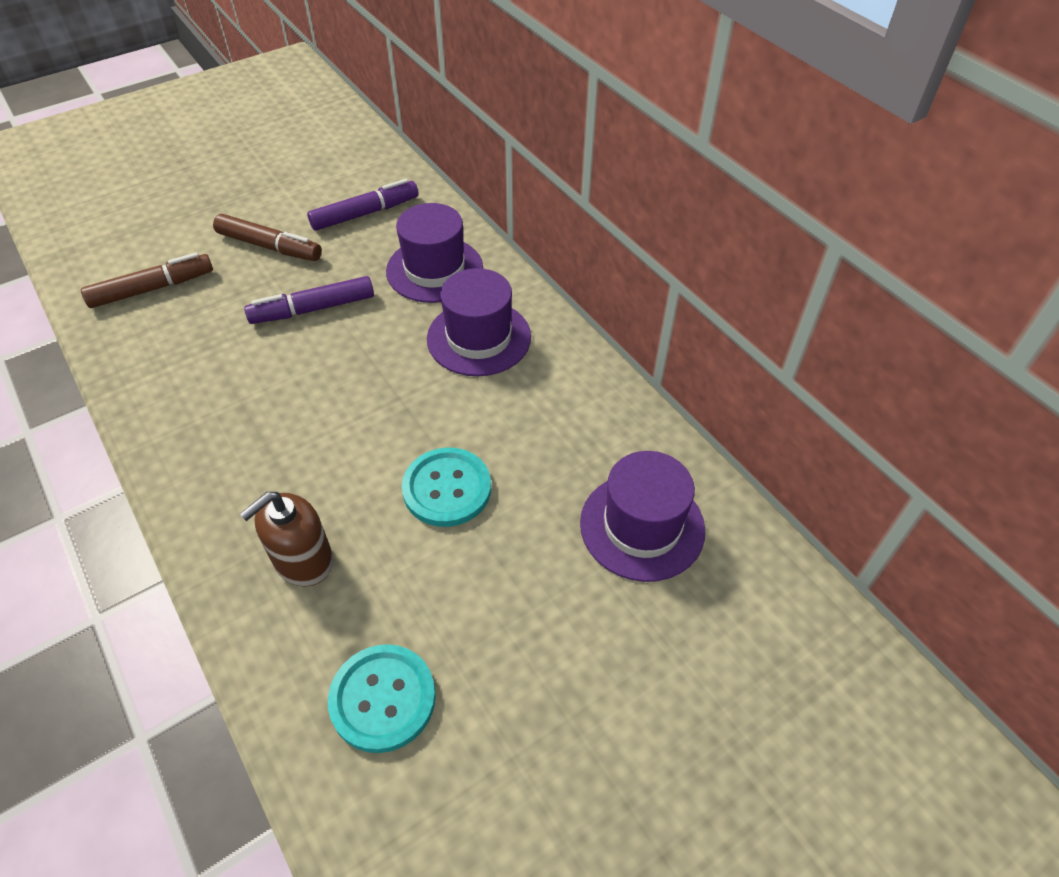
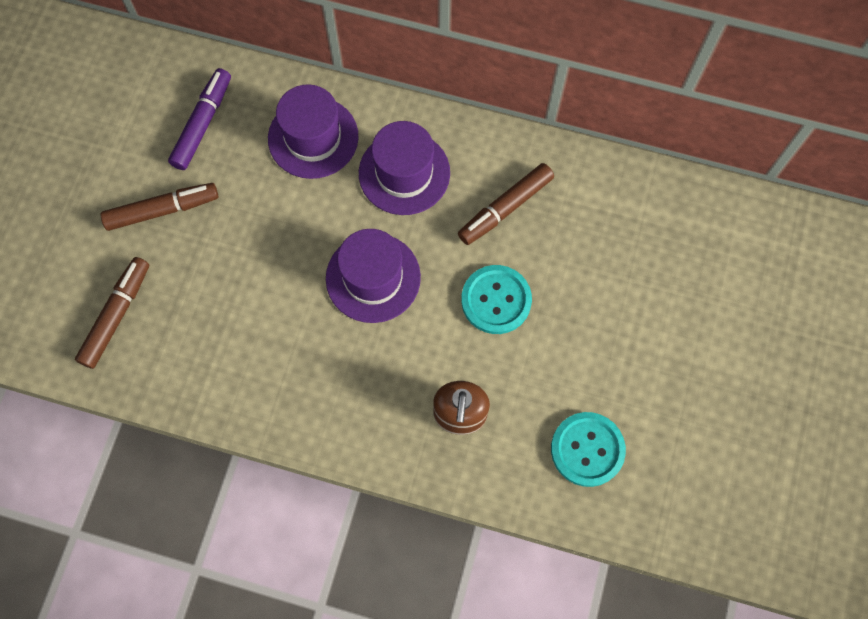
camera: 40 degrees left, 20 degrees up
(313, 309) = (261, 238): purple marker -> none
(539, 421) = (505, 208): none -> brown marker
(642, 526) = (630, 233): purple hat -> purple hat (373, 278)

